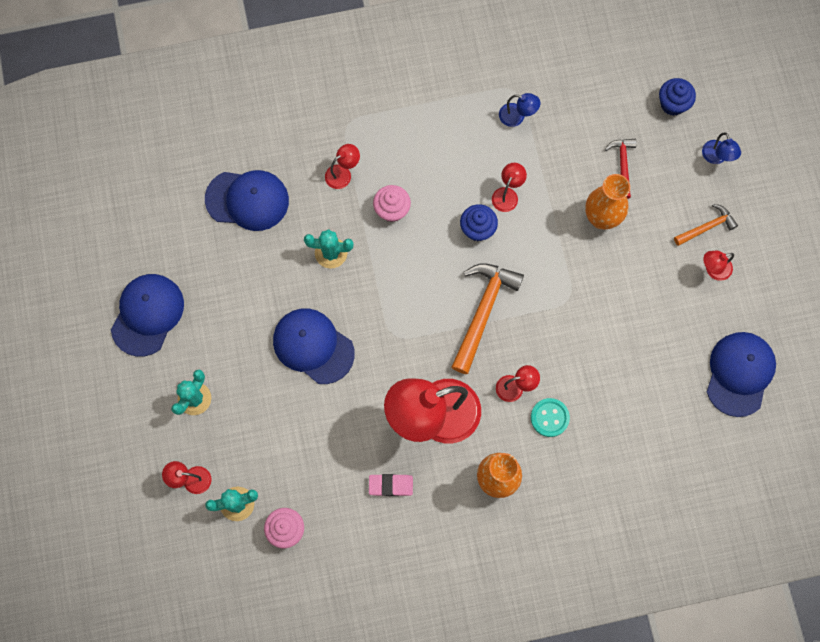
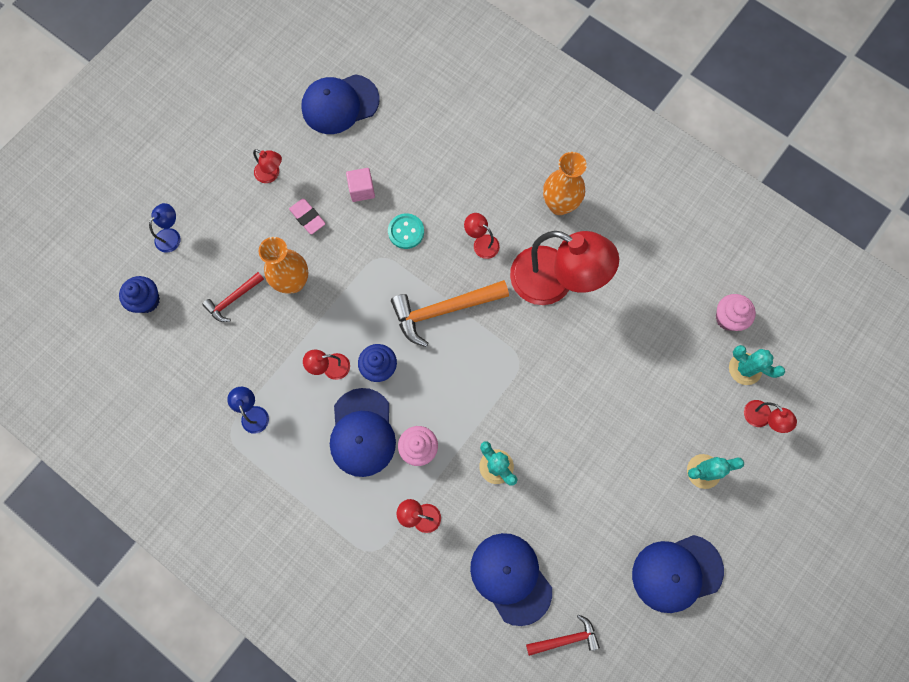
camera: 130 degrees left, 0 degrees up
(176, 203) = (566, 638): none -> red hammer
(313, 346) = (582, 415): blue cap -> blue cap (362, 432)
(391, 485) = (630, 272): pink eraser -> pink eraser (307, 218)
(549, 418) = (483, 203): turquoise button -> turquoise button (406, 232)
(641, 330) = (362, 190): none -> pink cube
(707, 227) = (239, 202): orange hammer -> none

